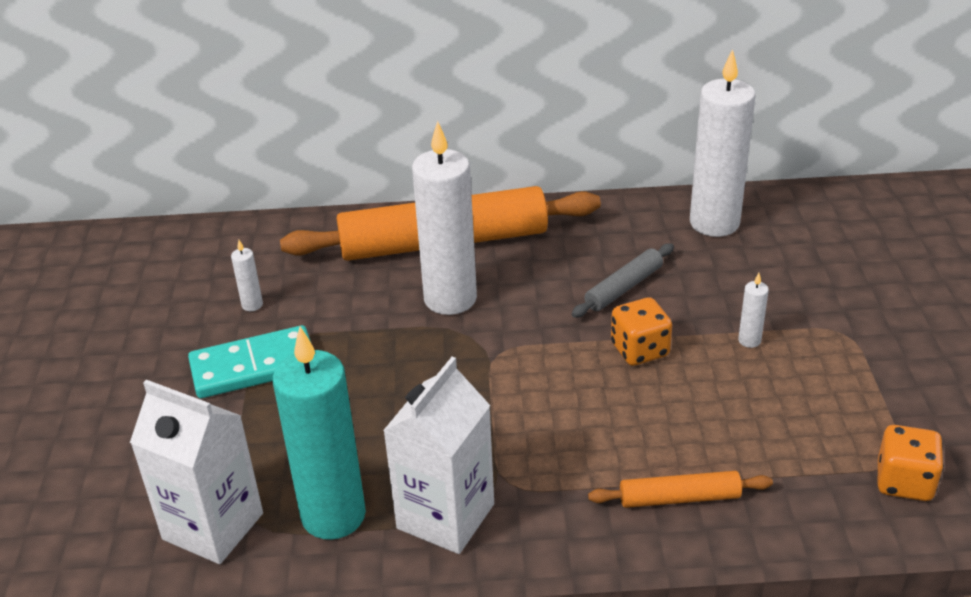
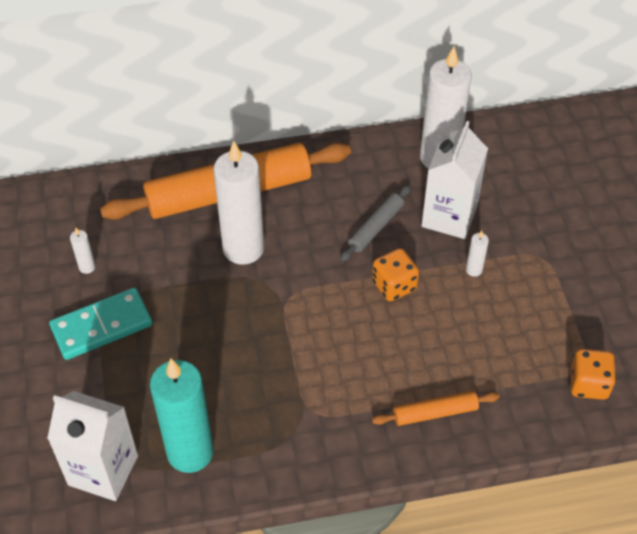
camera: 10 degrees left, 15 degrees up
(445, 516) = (271, 444): white carton -> white carton (449, 216)

